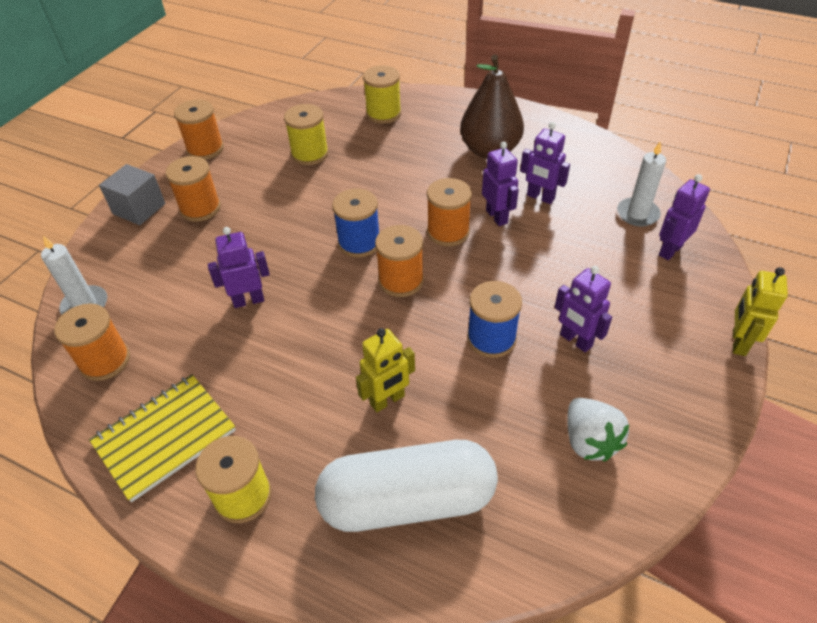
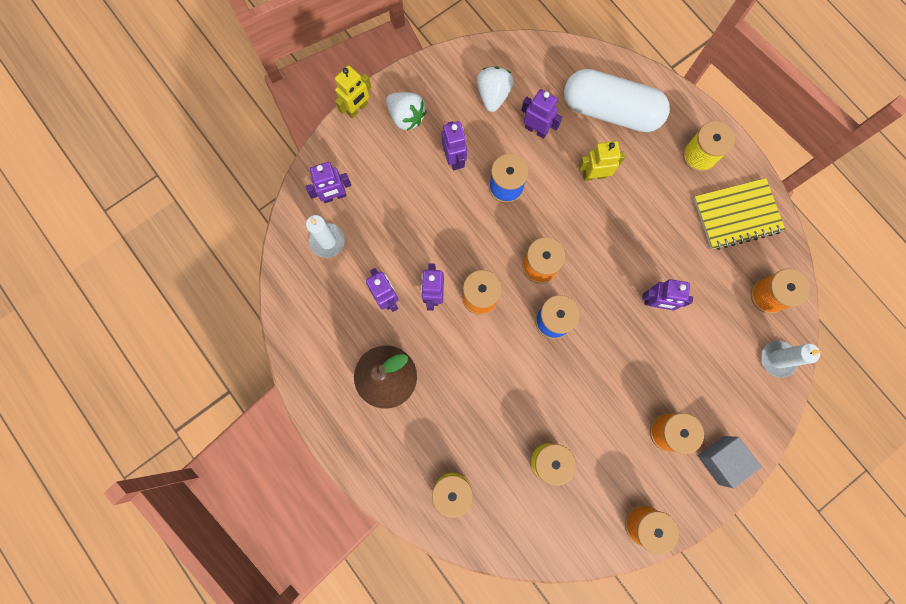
camera: 155 degrees left, 30 degrees up
(499, 422) = (536, 129): none -> purple robot
(673, 360) = (406, 117): none -> white strawberry

